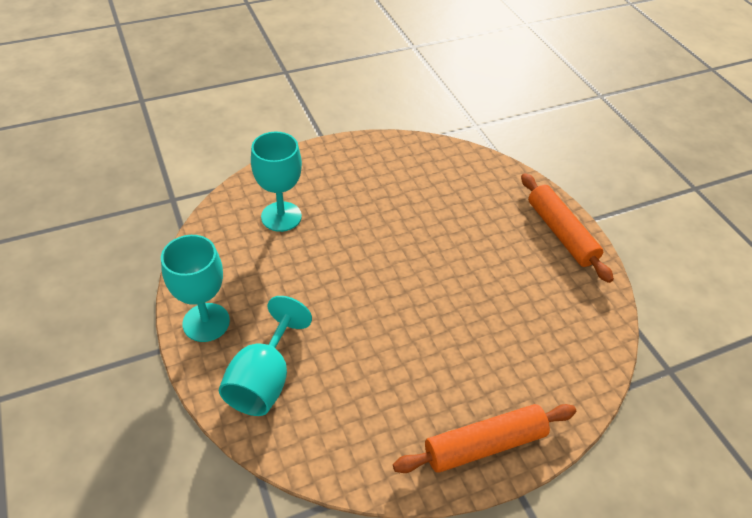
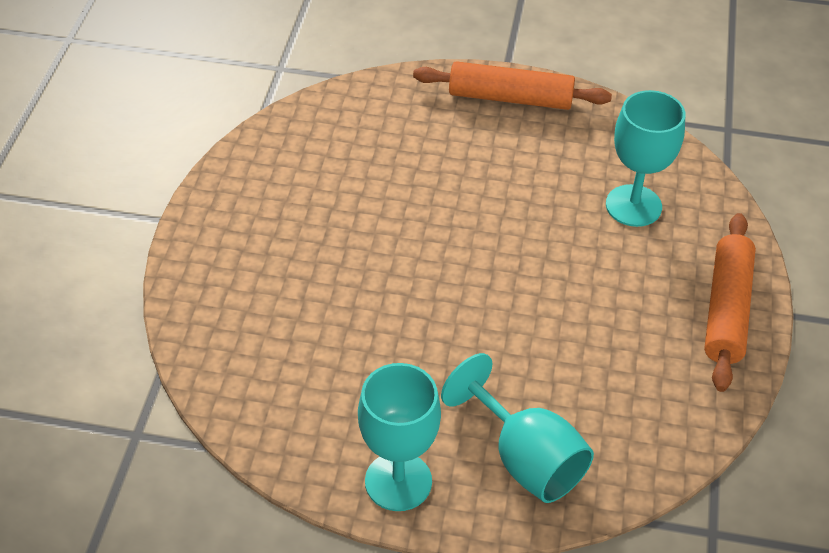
camera: 55 degrees left, 0 degrees up
(281, 216) = (278, 327): turquoise goblet -> turquoise goblet (633, 206)

